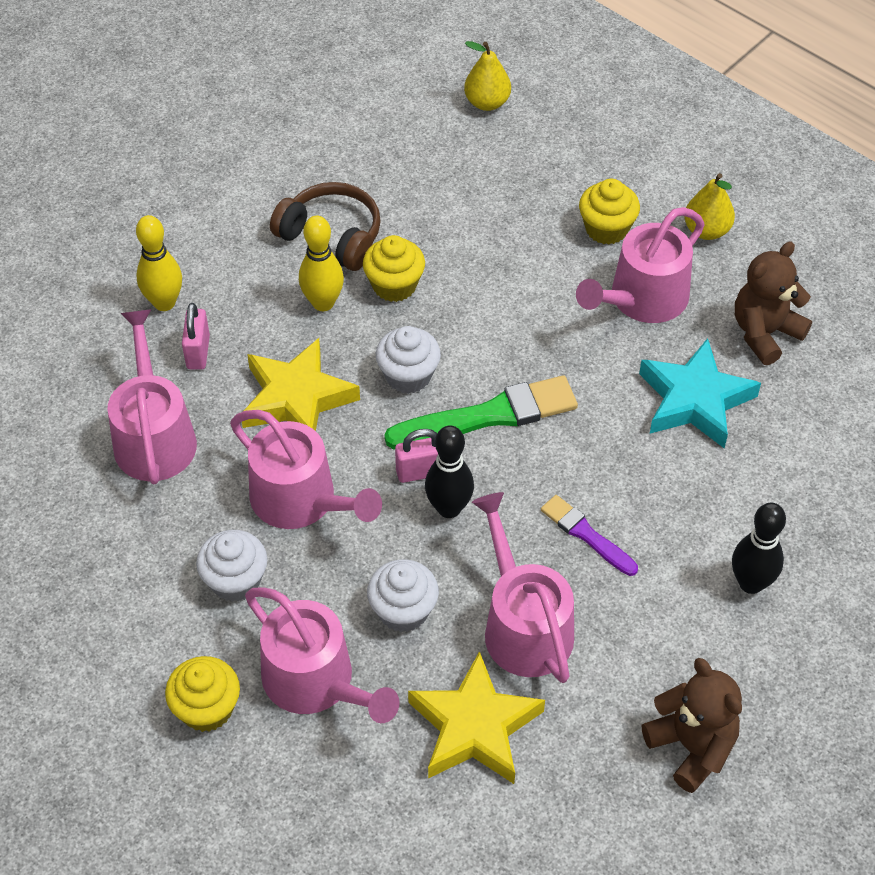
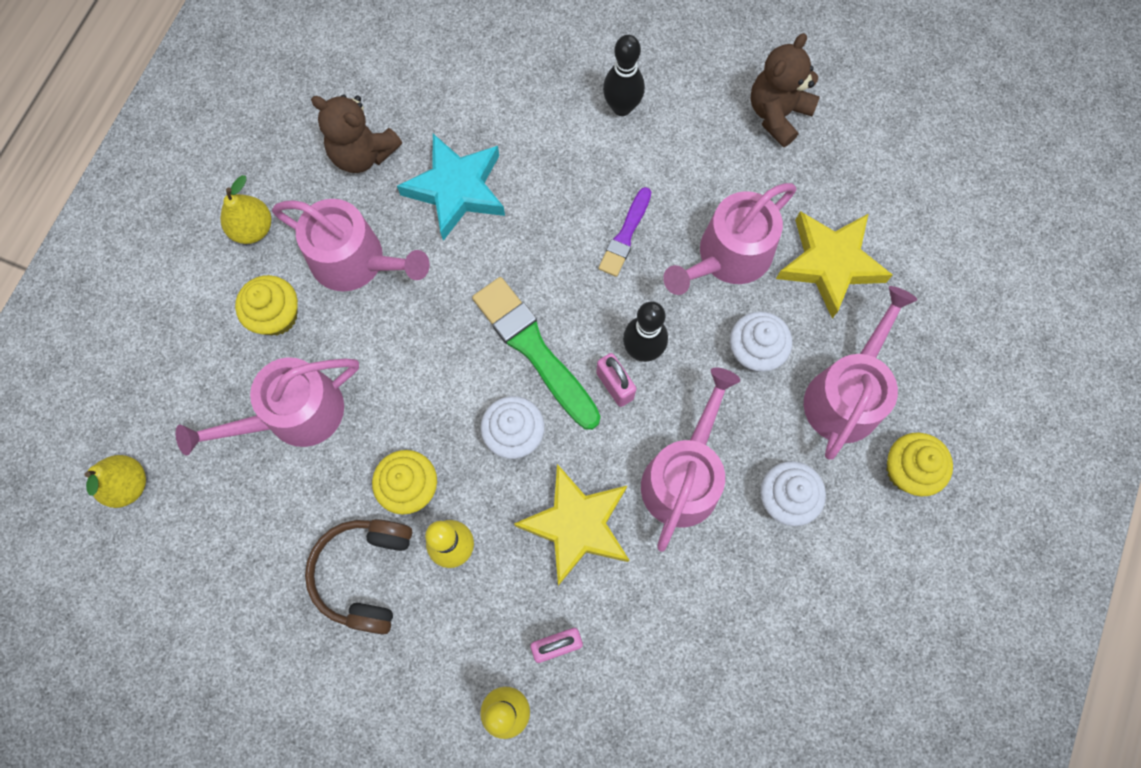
camera: 110 degrees left, 20 degrees up
(154, 436) = (669, 641): pink watering can -> pink watering can (294, 414)

